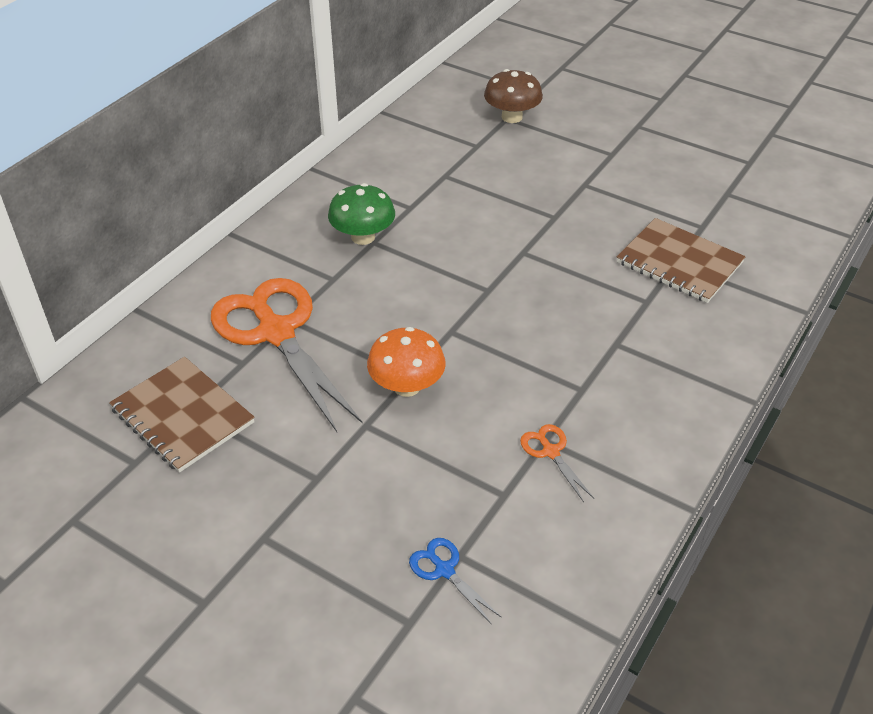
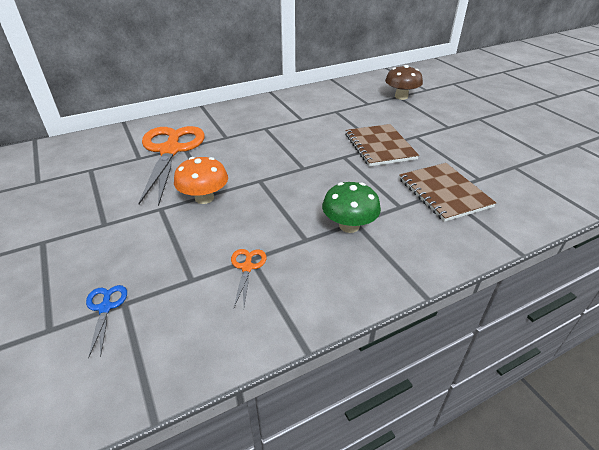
camera: 30 degrees right, 5 degrees down
(182, 416) = (83, 170): brown notebook -> brown notebook (379, 146)
(363, 237) = (262, 124): green mushroom -> green mushroom (349, 226)

